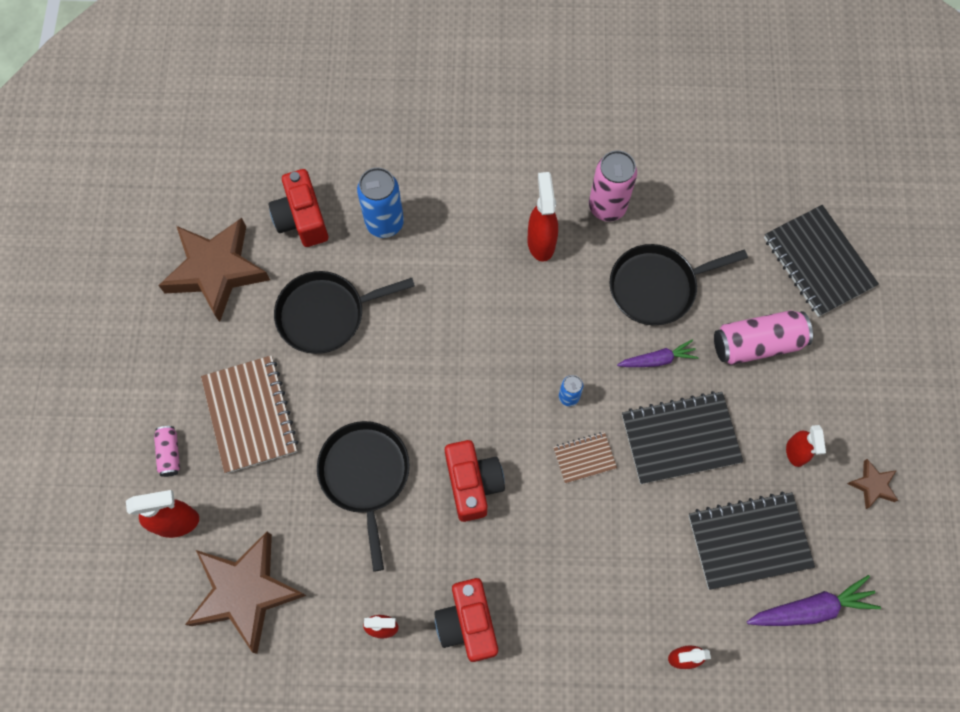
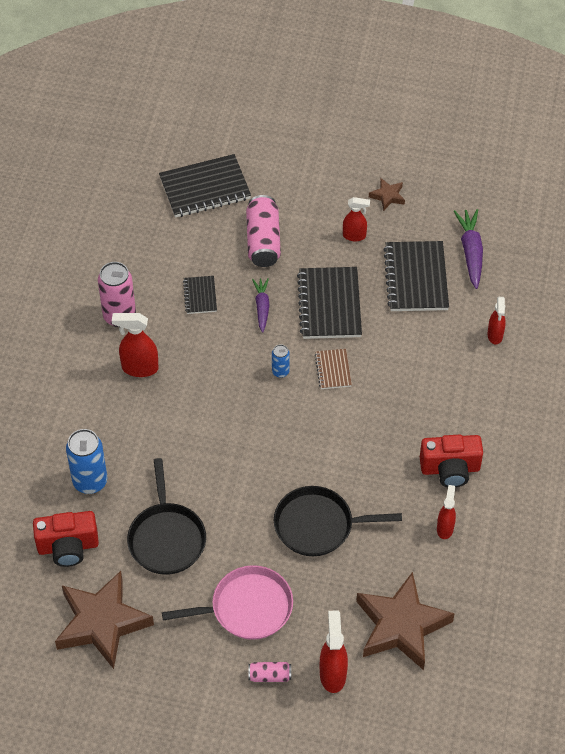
camera: 80 degrees left, 15 degrees down
(250, 415) = (247, 607): brown notebook -> pink pan
(473, 484) = (339, 449): red camera -> none
(656, 287) = (200, 296): black pan -> black notebook

